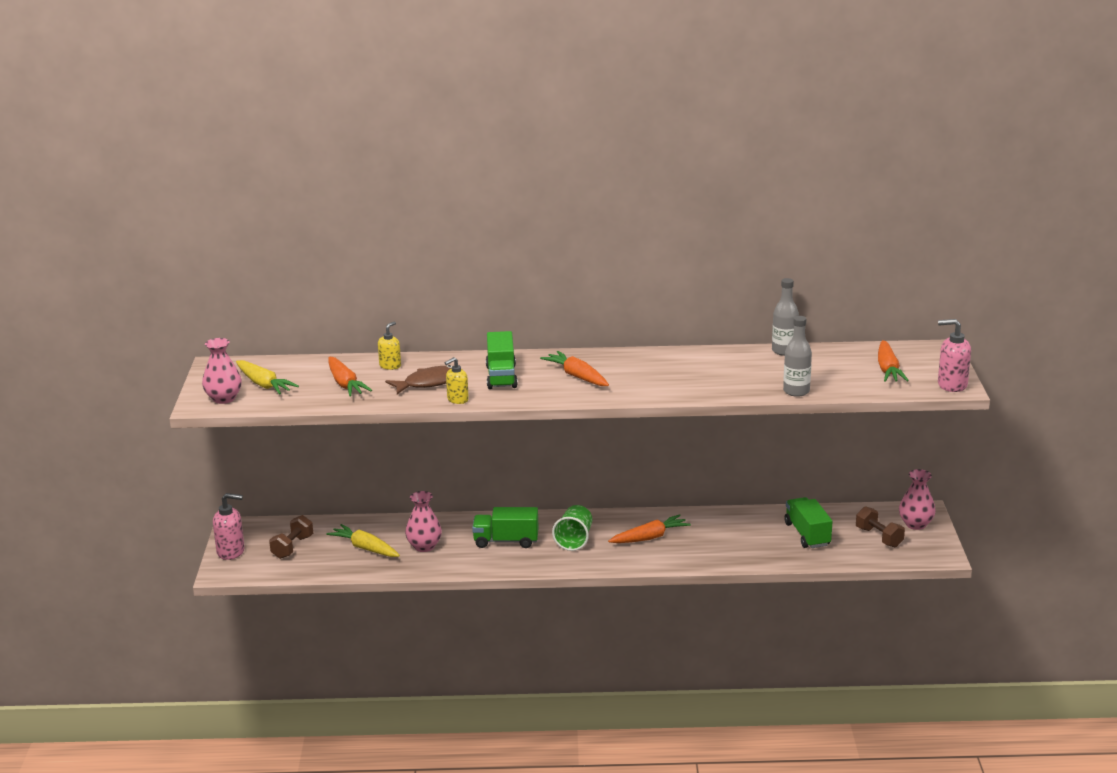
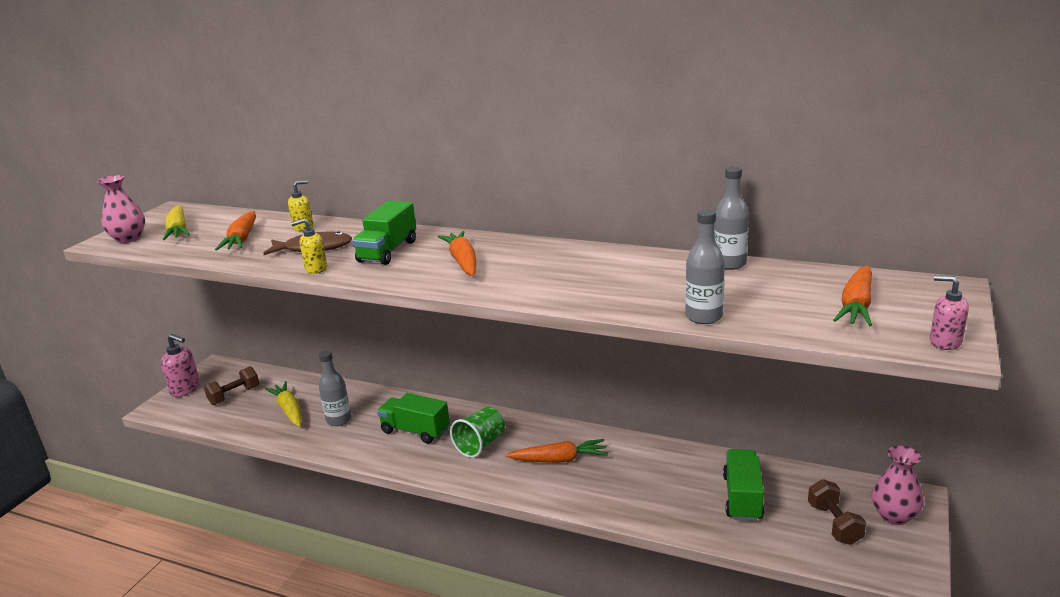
camera: 25 degrees right, 0 degrees up
(424, 546) = (339, 420): pink vase -> grey bottle
(952, 385) = (945, 342): pink soap dispenser -> pink soap dispenser, size x0.66

